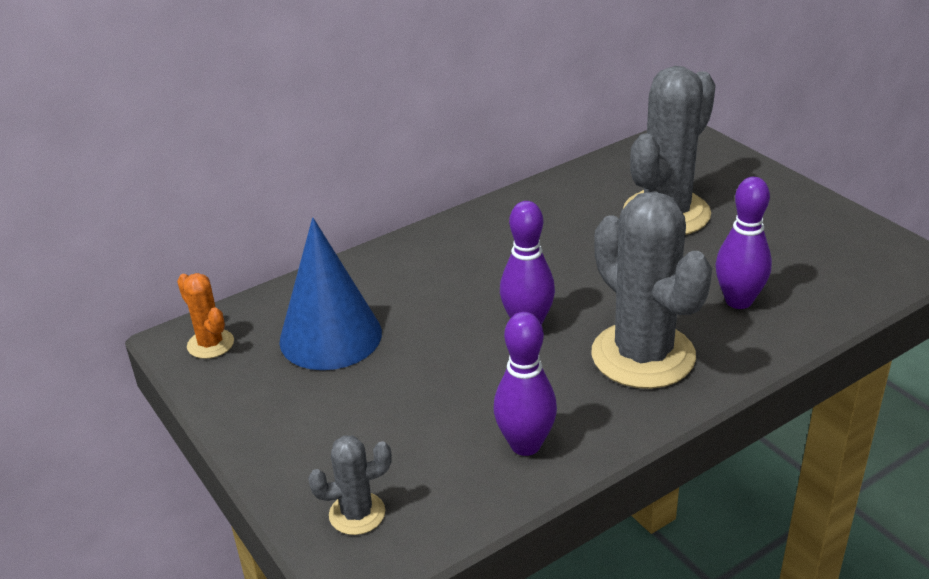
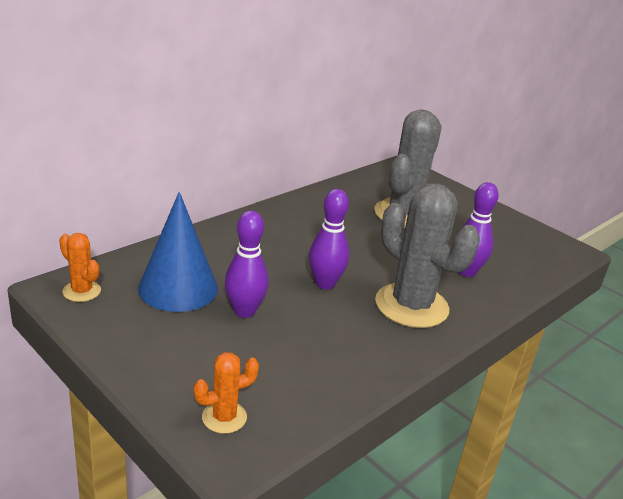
camera: 15 degrees left, 5 degrees down
(357, 514) = (224, 417): grey cactus -> orange cactus
(525, 445) = (343, 366): purple bowling pin -> purple bowling pin (244, 311)

